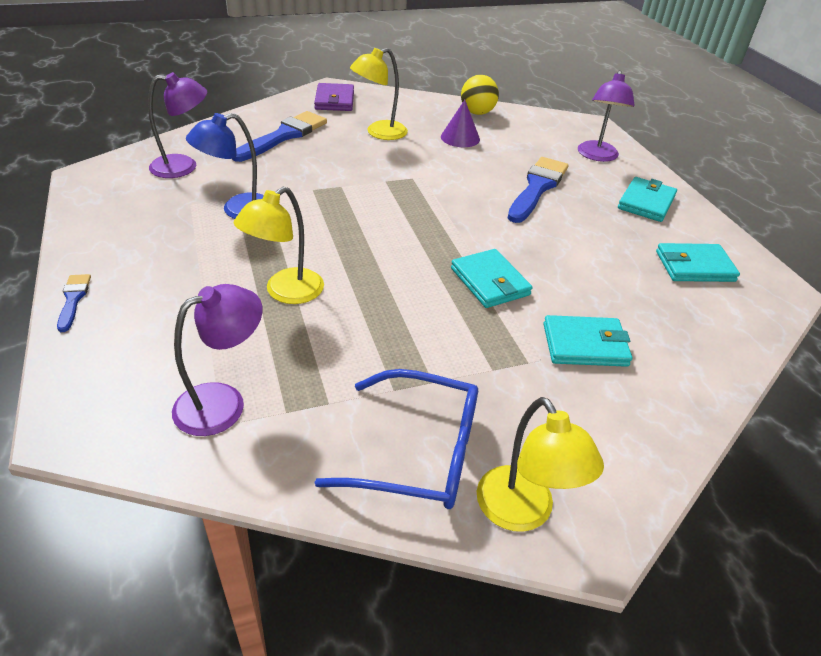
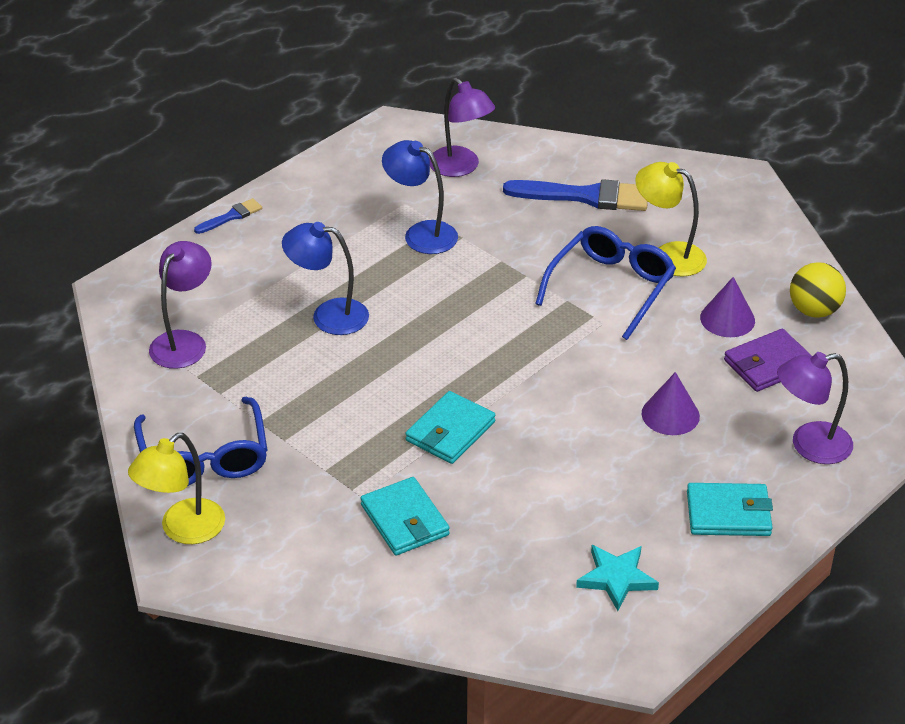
camera: 65 degrees right, 0 degrees up
(223, 402) = (184, 342): purple lamp -> purple lamp turned 90 degrees counterclockwise
(285, 292) = (328, 315): yellow lamp -> blue lamp
(334, 100) = (710, 193): purple wallet -> purple wallet (768, 364)
(390, 162) = (610, 288): none -> blue glasses
(537, 187) = (670, 414): blue brush -> purple cone
(694, 266) = (616, 578): turquoise wallet -> turquoise star

